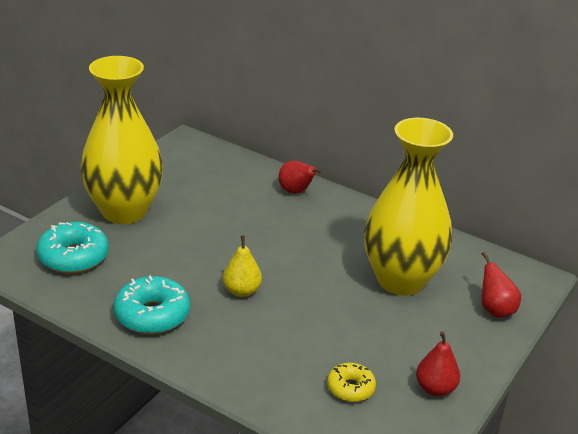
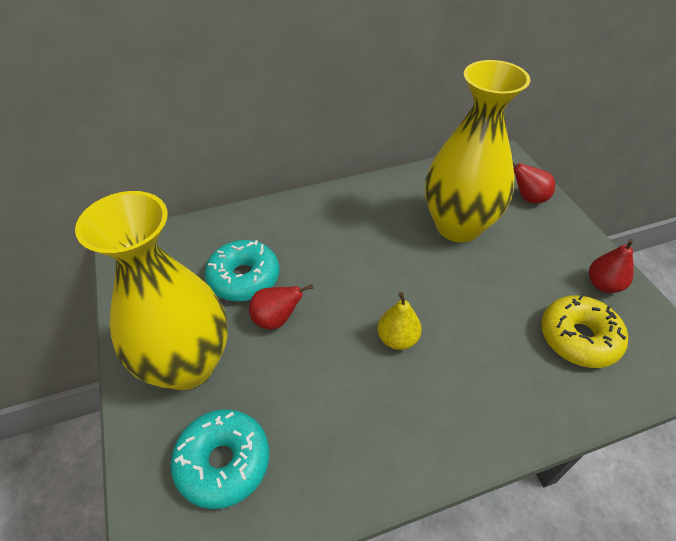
camera: 50 degrees left, 15 degrees up
(152, 315) = (382, 438): turquoise donut -> turquoise donut (244, 278)
(296, 192) = (286, 218): red pear -> red pear (276, 319)
(350, 388) = (578, 338): yellow donut -> yellow donut, size x1.67

